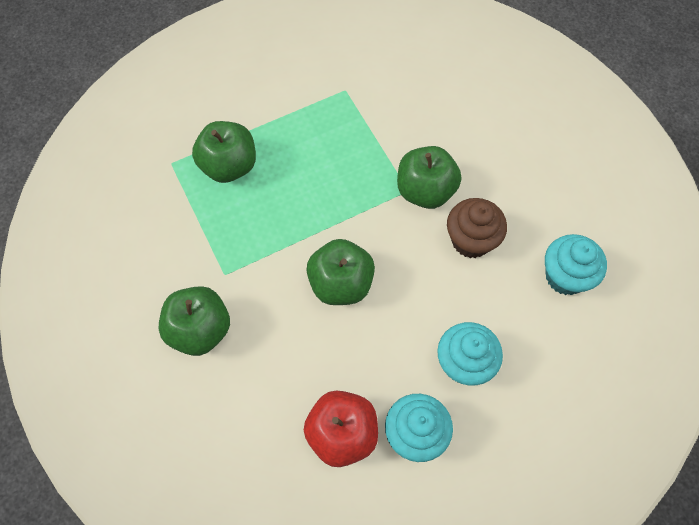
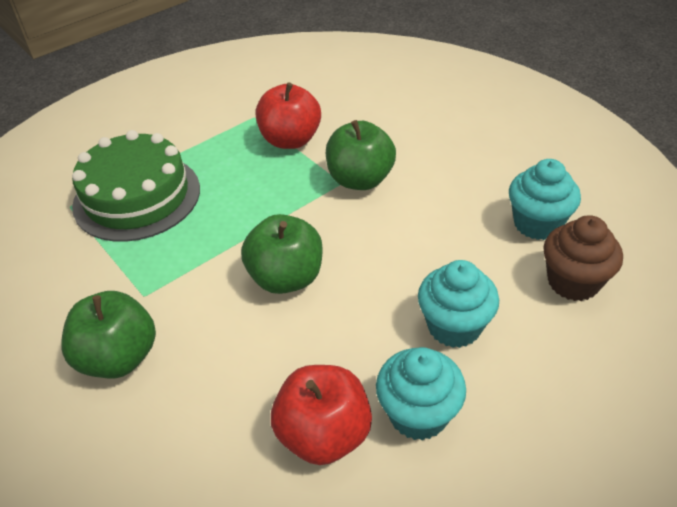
camera: 10 degrees left, 20 degrees down
(229, 166) = (137, 196): green apple -> green cake
(373, 128) = (290, 140): none -> red apple
(471, 240) = (423, 212): brown cupcake -> brown cupcake (573, 282)

